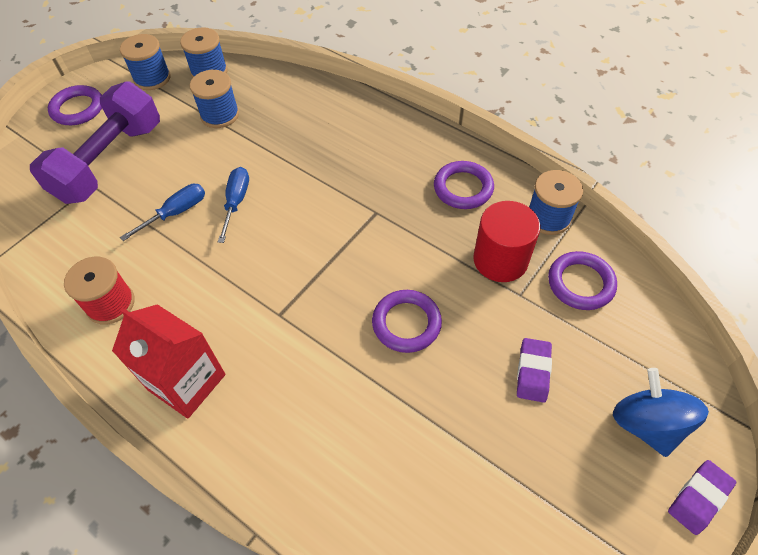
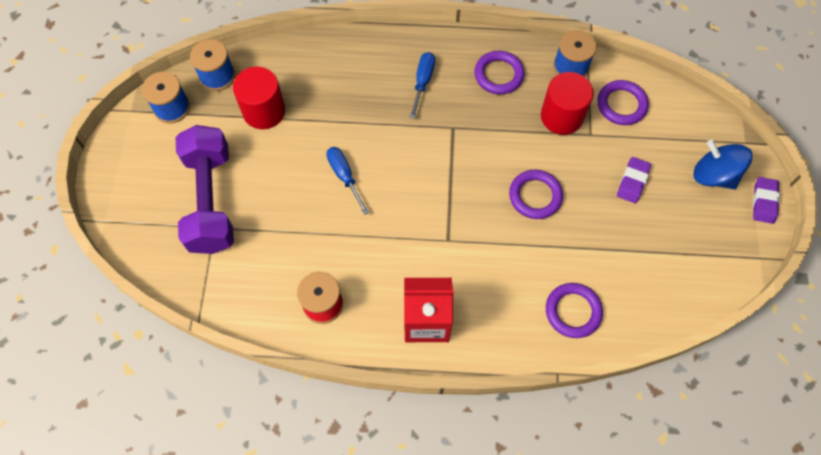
camera: 35 degrees left, 10 degrees up
(78, 109) = (133, 170): purple ring -> purple ring (573, 311)
(176, 213) = (306, 211): blue screwdriver -> blue screwdriver (422, 82)
(220, 115) = (264, 111): blue spool -> red cylinder
(533, 372) = (632, 182): purple eraser -> purple eraser turned 45 degrees clockwise

